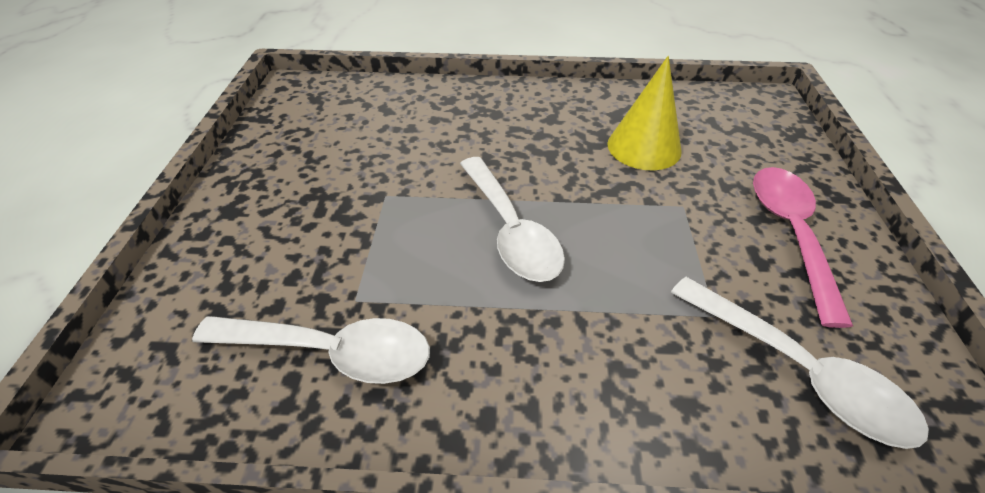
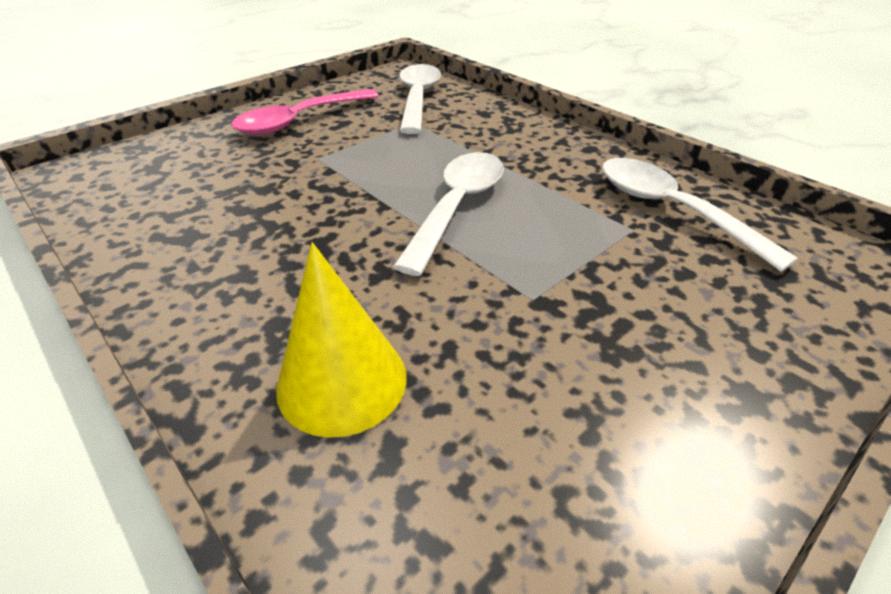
camera: 135 degrees left, 5 degrees down
(644, 147) = (244, 199): yellow cone -> yellow cone (342, 381)

